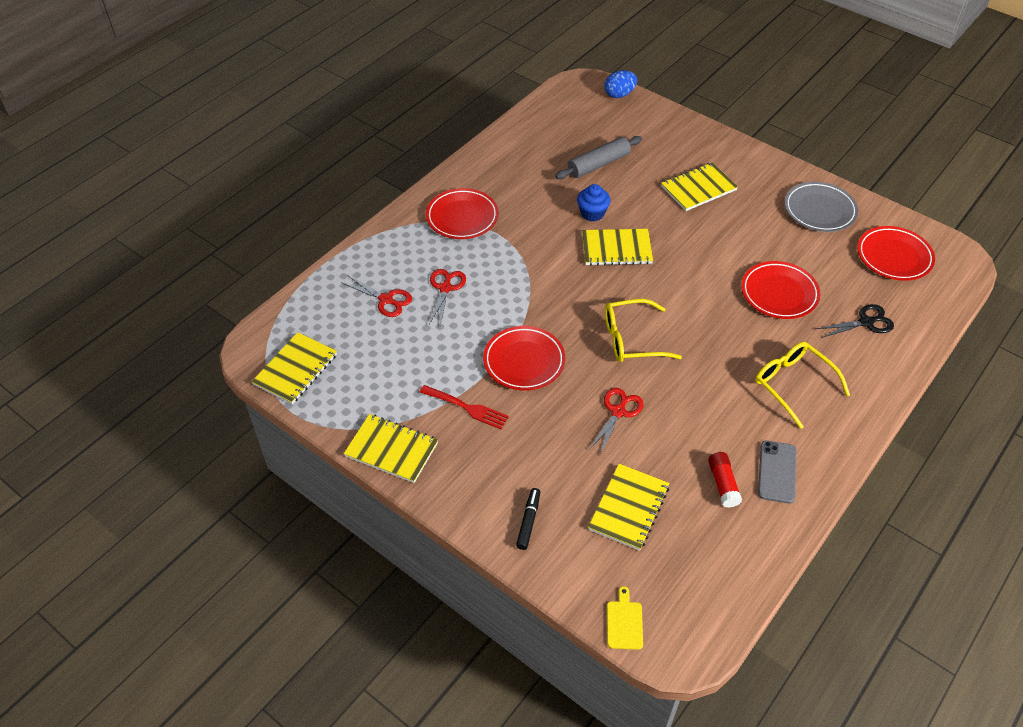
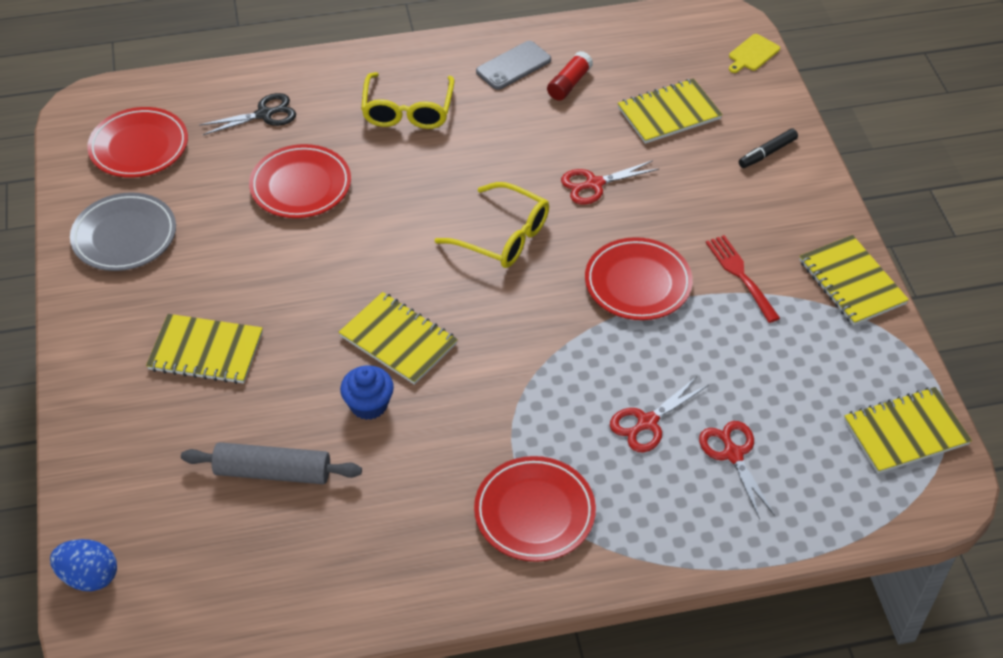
camera: 140 degrees left, 0 degrees up
(866, 322) = (264, 114): black scissors -> black scissors turned 135 degrees clockwise

